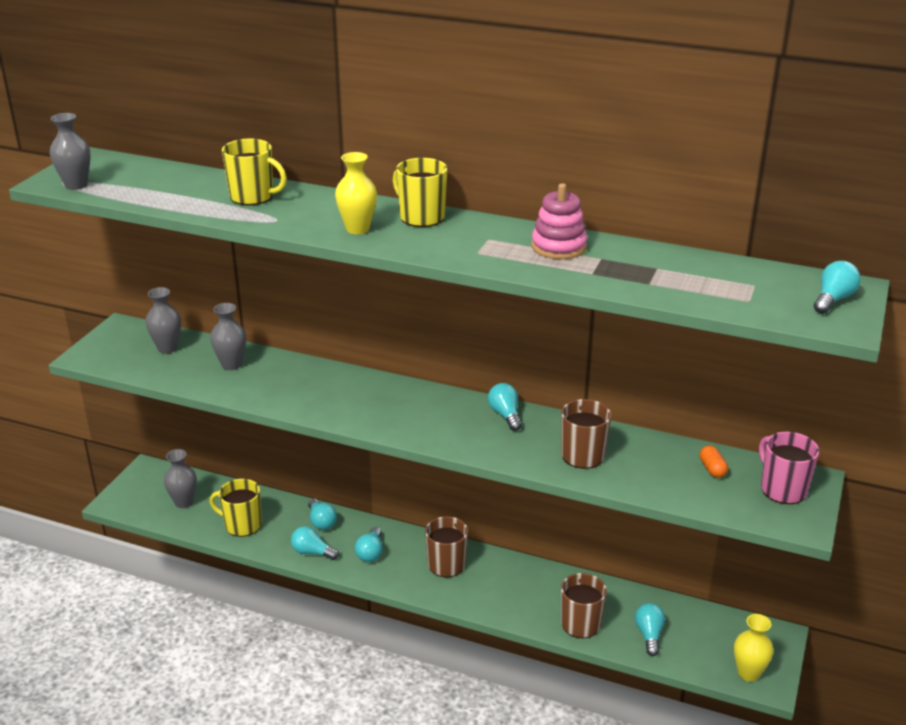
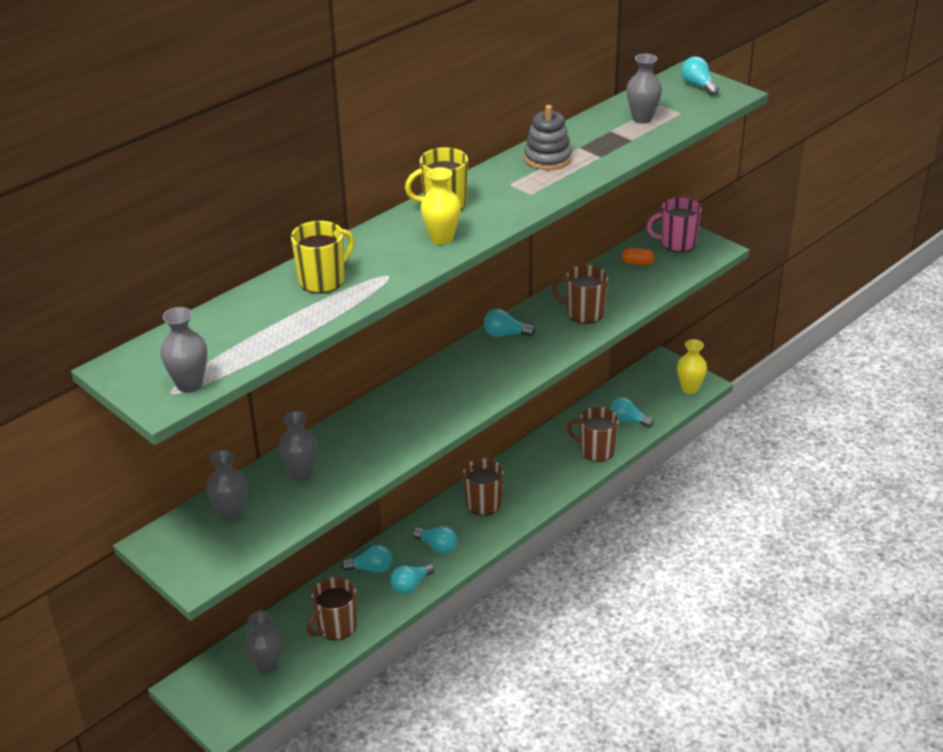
camera: 65 degrees left, 5 degrees up
(242, 525) = (336, 627): yellow mug -> brown mug
(559, 247) = (547, 158): pink stacking toy -> grey stacking toy
(706, 280) = (642, 119): none -> grey vase

